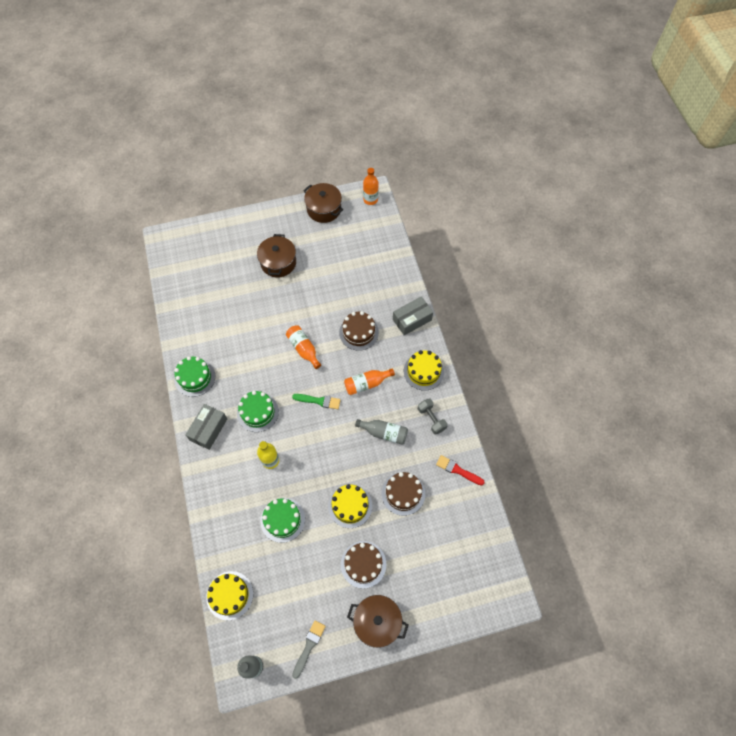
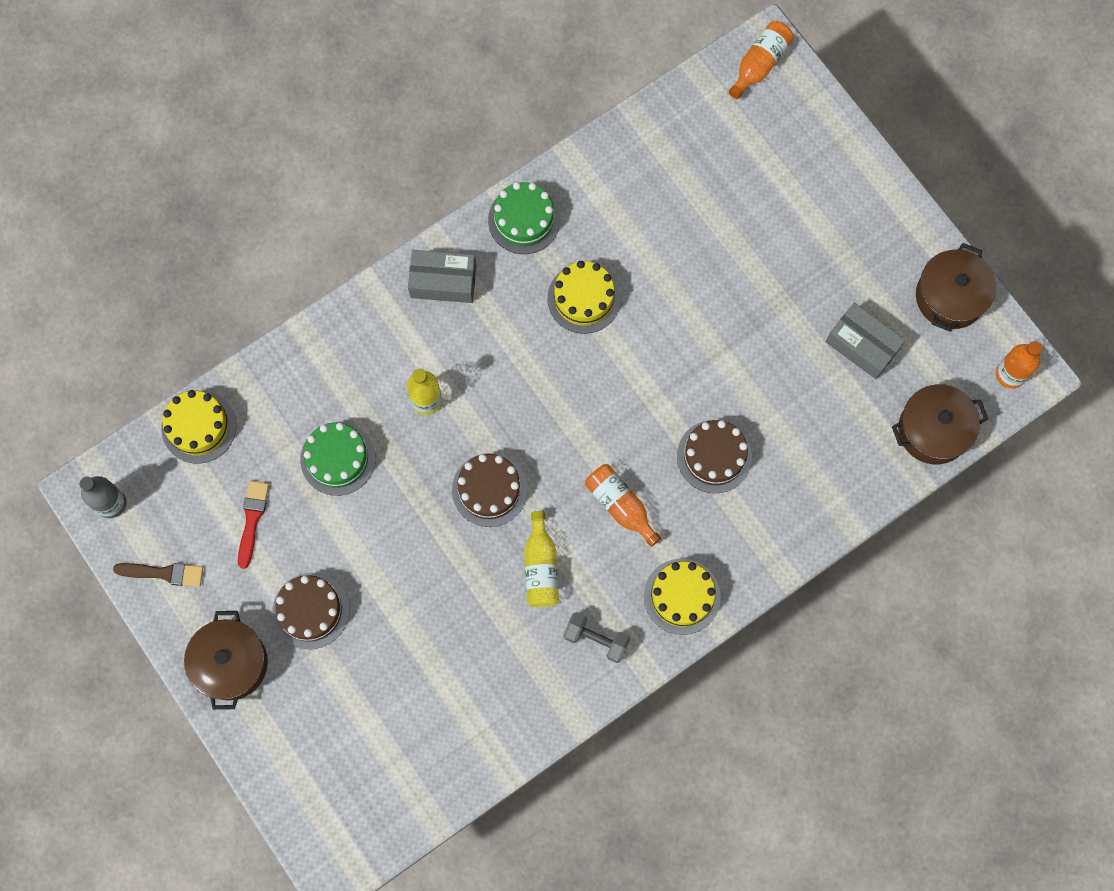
camera: 70 degrees right, 10 degrees up
(257, 412) = (501, 346): green cake -> none
(278, 262) = (799, 262): brown pot -> brown pot (933, 430)
(303, 349) = (645, 374): orange bottle -> orange bottle (759, 64)
(309, 646) = (163, 573): grey brush -> brown brush
(319, 401) = (558, 437): green brush -> none
(350, 506) = (396, 556): yellow cake -> yellow cake (584, 298)
(384, 433) = (541, 567): grey bottle -> yellow bottle
(403, 493) = (447, 635): brown cake -> brown cake (489, 490)
(412, 319) = (778, 541): grey box -> grey box (862, 345)
(431, 419) = (596, 639): grey dumbbell -> grey dumbbell turned 75 degrees clockwise
(458, 470) = (519, 714): red brush -> red brush (252, 520)

